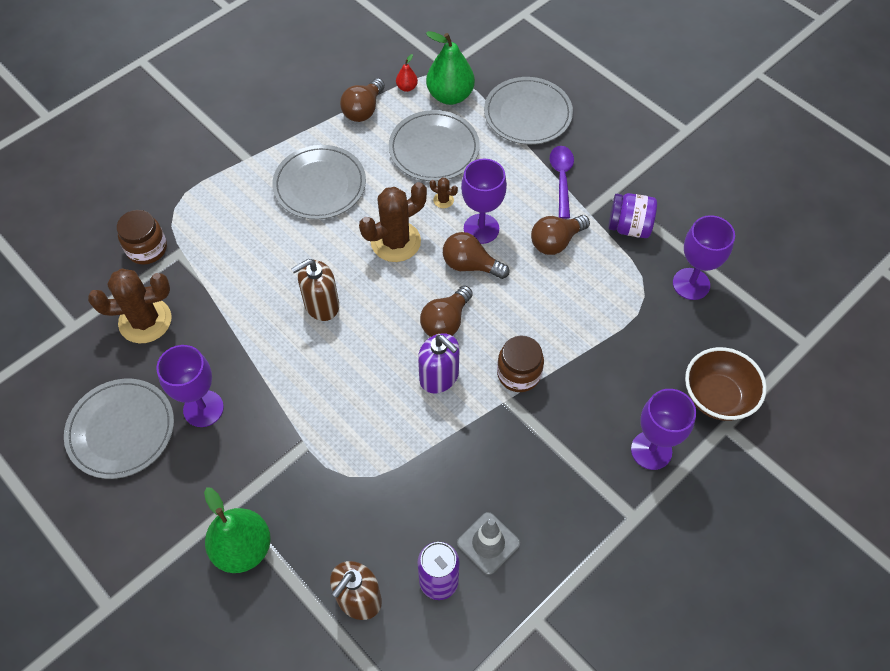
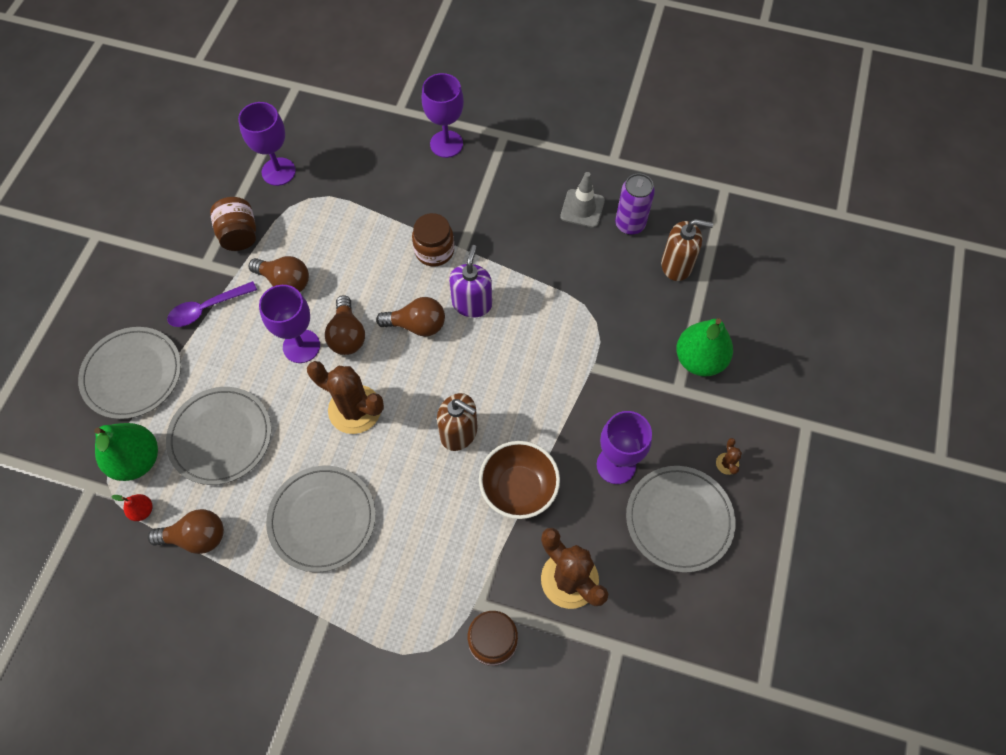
camera: 120 degrees left, 5 degrees up
(443, 200) = (283, 394): brown cactus -> brown cactus (727, 463)
(629, 227) = (239, 235): purple jar -> brown jar
(717, 397) = (376, 122): brown bowl -> brown bowl (518, 488)

